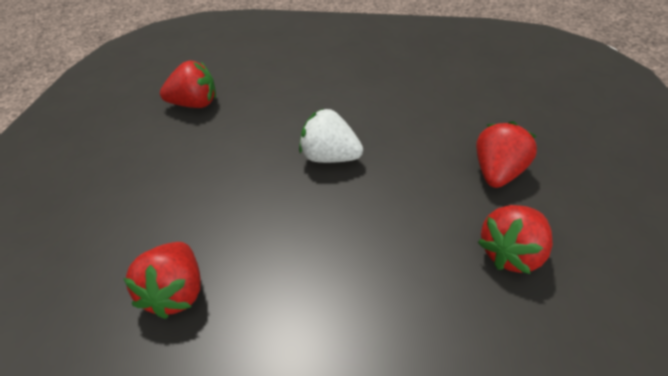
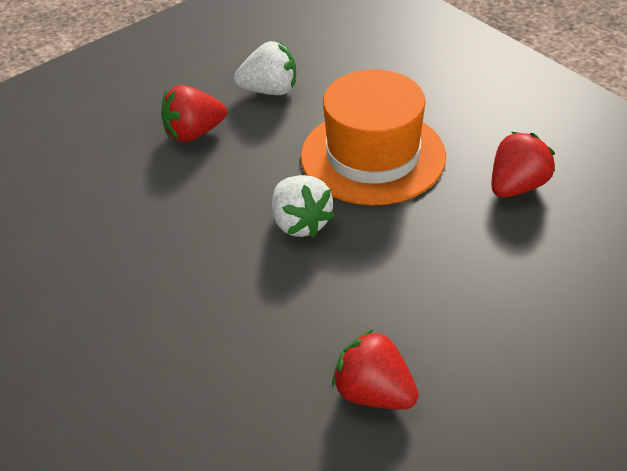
camera: 140 degrees left, 0 degrees up
(336, 243) = (373, 156): none -> orange hat
(512, 254) = (269, 90): red strawberry -> white strawberry

